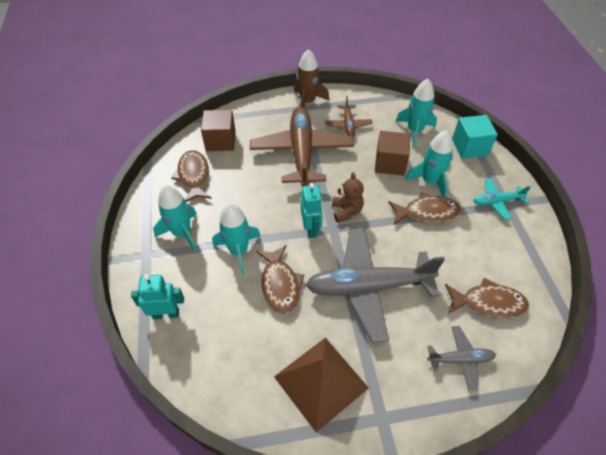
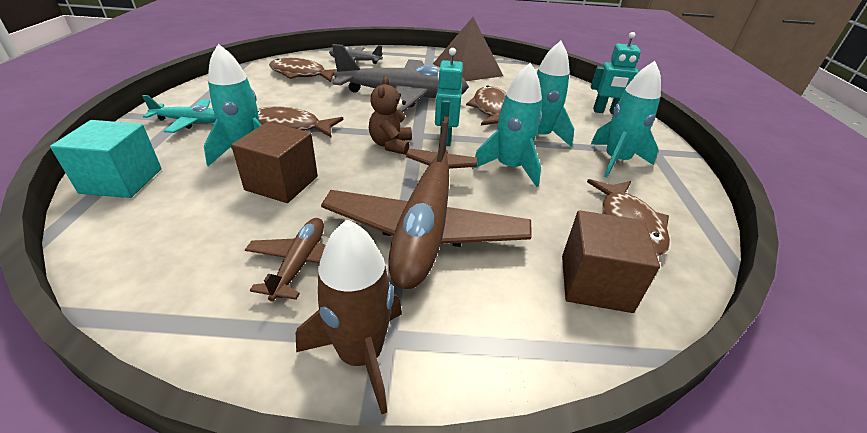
camera: 170 degrees left, 15 degrees down
(414, 131) = (178, 224): turquoise rocket -> turquoise rocket (509, 168)

